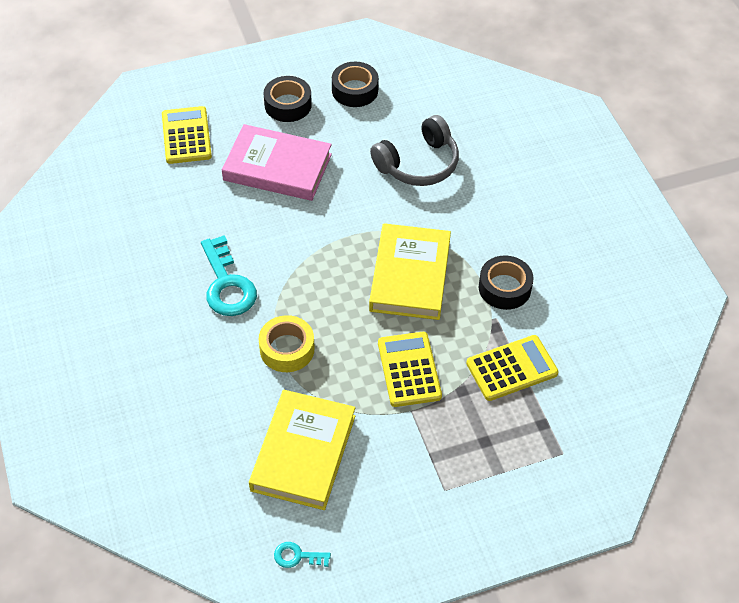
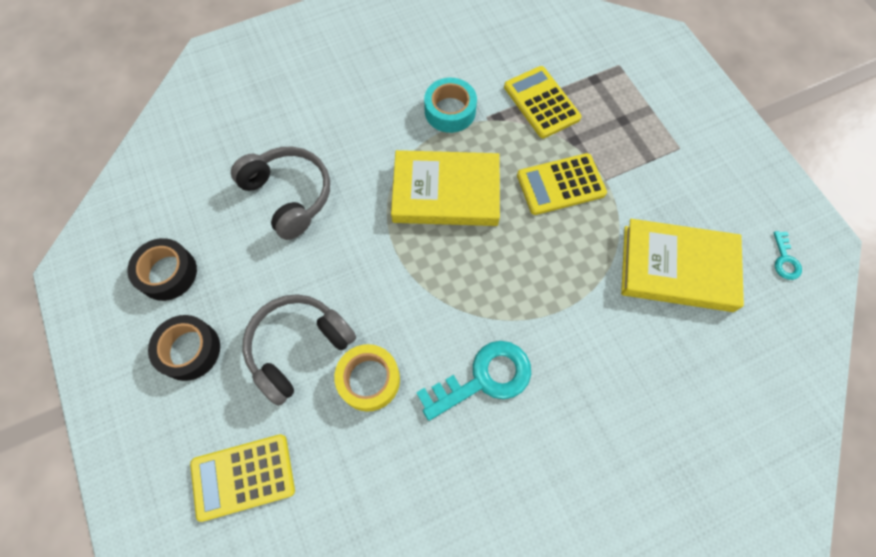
camera: 95 degrees left, 15 degrees up
(277, 167) = (298, 348): pink book -> grey headphones
(287, 349) = (559, 300): yellow tape -> yellow tape (369, 380)
(504, 288) = (450, 111): black tape -> turquoise tape

